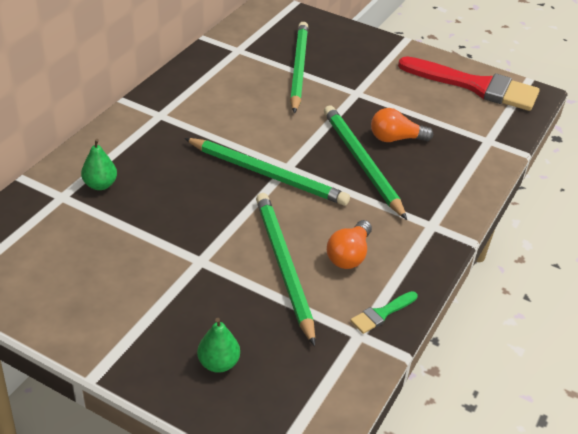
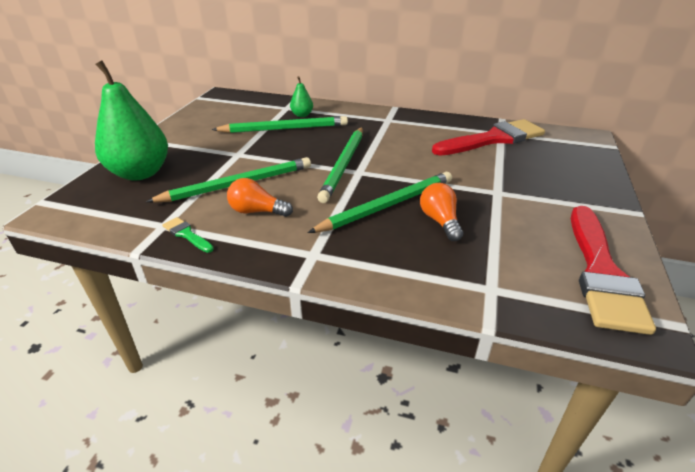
camera: 80 degrees right, 5 degrees down
(218, 363) = (140, 173): green pear -> green pear, size x2.24
(250, 59) = (493, 139): none -> red brush
(298, 68) = (504, 160): green pencil -> green pencil (284, 129)

